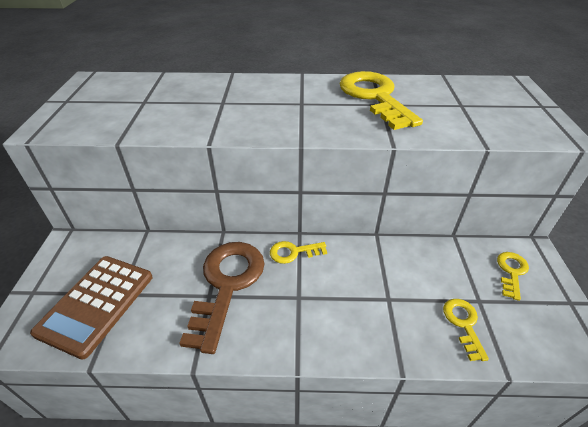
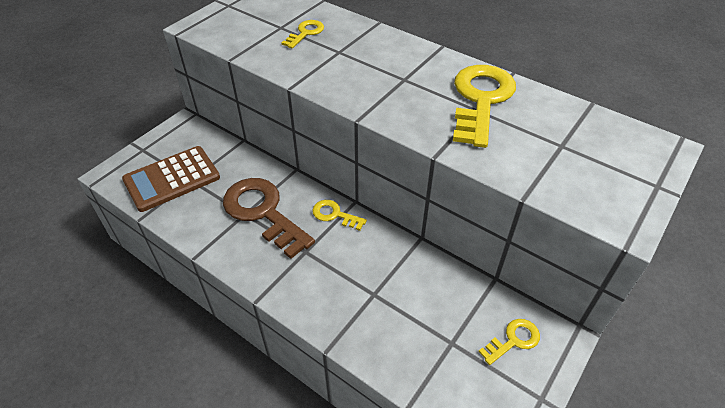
camera: 35 degrees right, 5 degrees up
(227, 285) = (263, 212): brown key -> brown key turned 90 degrees counterclockwise
(463, 324) = (415, 350): yellow key -> yellow key (305, 33)

